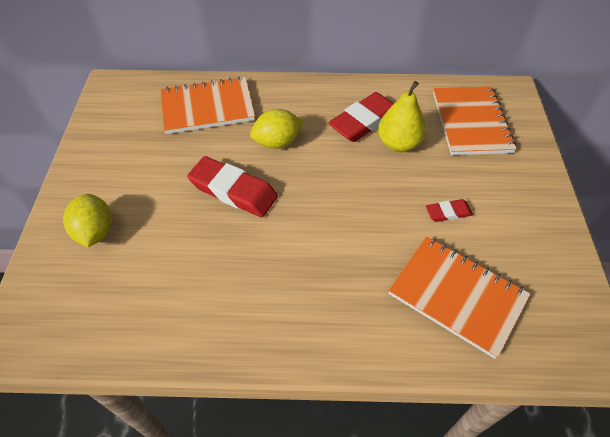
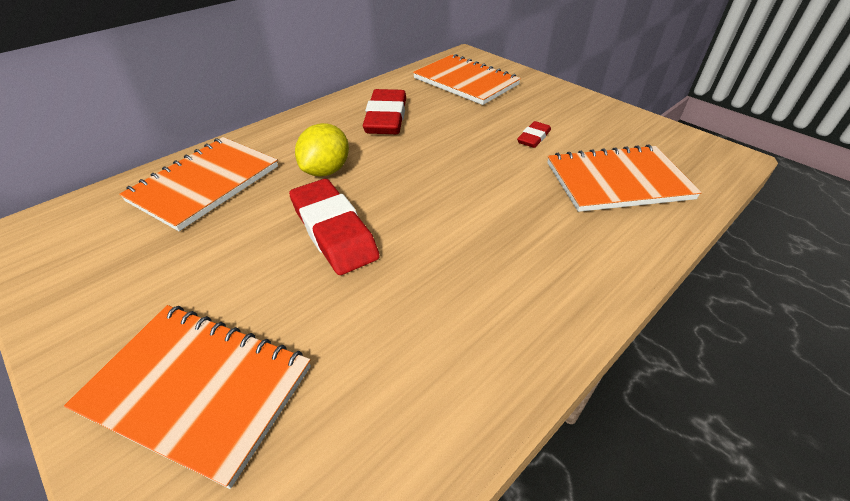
camera: 45 degrees left, 10 degrees down
(95, 232) = (197, 389): yellow lemon -> orange notebook
(233, 191) = (334, 231): red eraser -> red eraser turned 75 degrees clockwise
(398, 144) = (434, 118): yellow pear -> none

